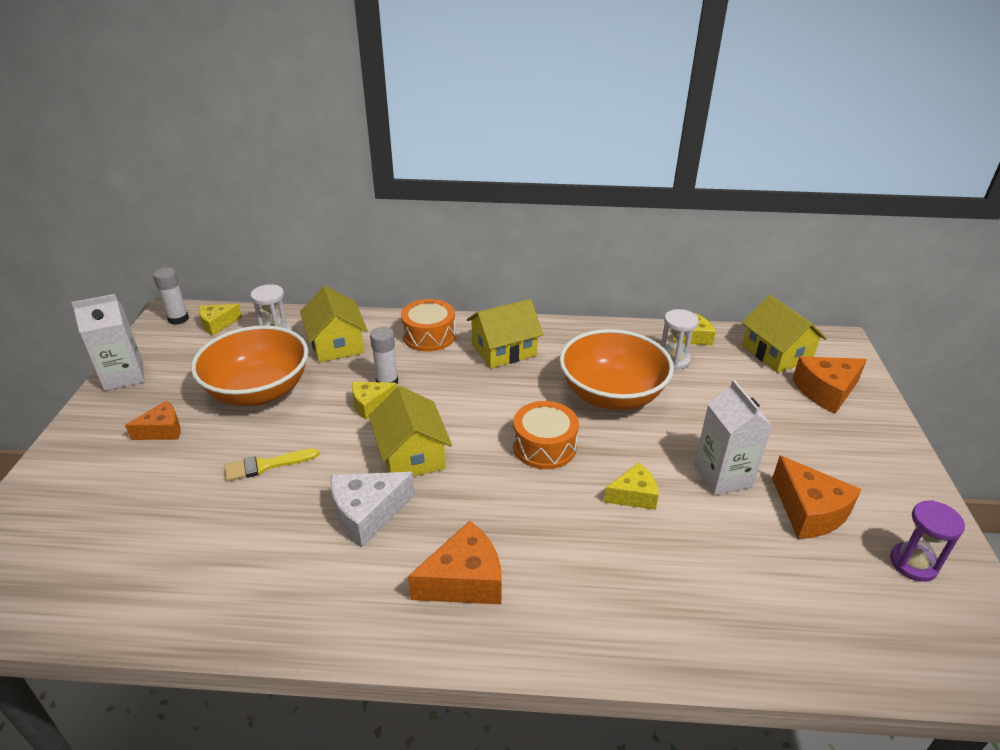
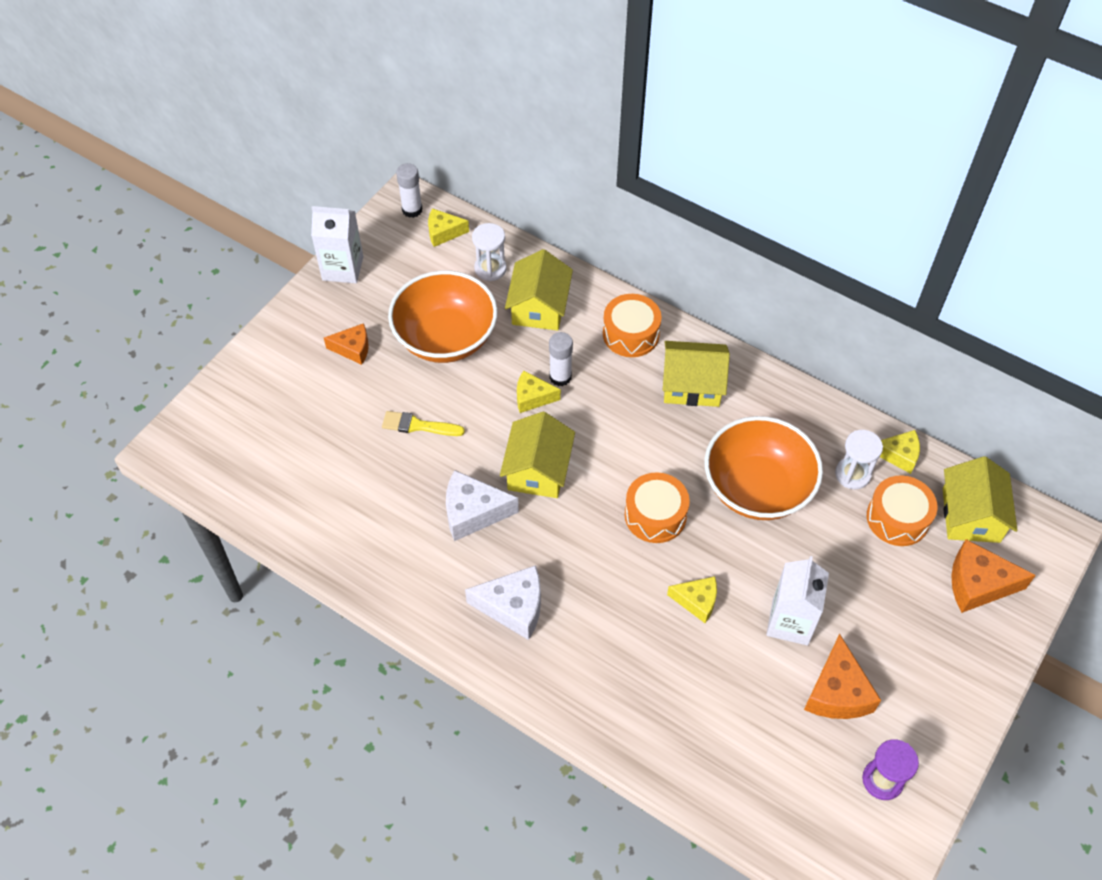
camera: 30 degrees right, 20 degrees up
(464, 580) = (513, 607): orange cheese -> white cheese
(731, 374) = (897, 518): none -> orange drum

